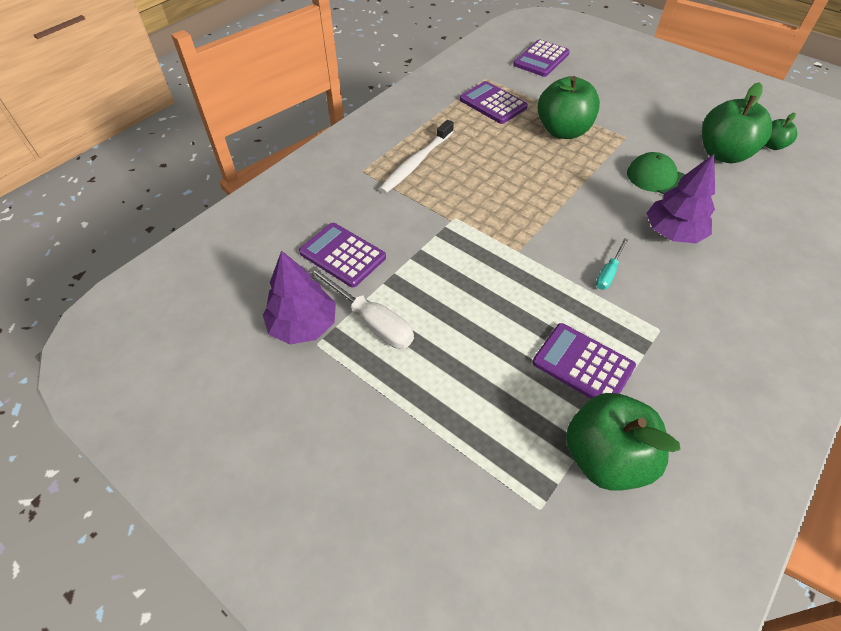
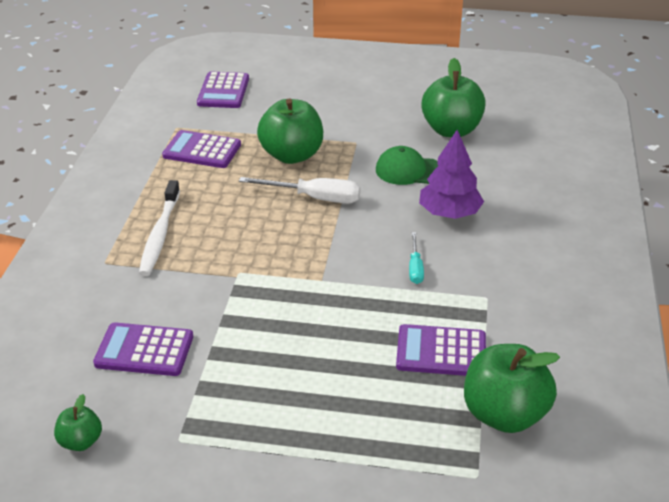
camera: 30 degrees left, 15 degrees down
(303, 325) = (150, 430): purple tree -> none
(371, 321) = (220, 397): white screwdriver -> white screwdriver (314, 198)
(772, 145) = (488, 109): green apple -> green apple (81, 441)

